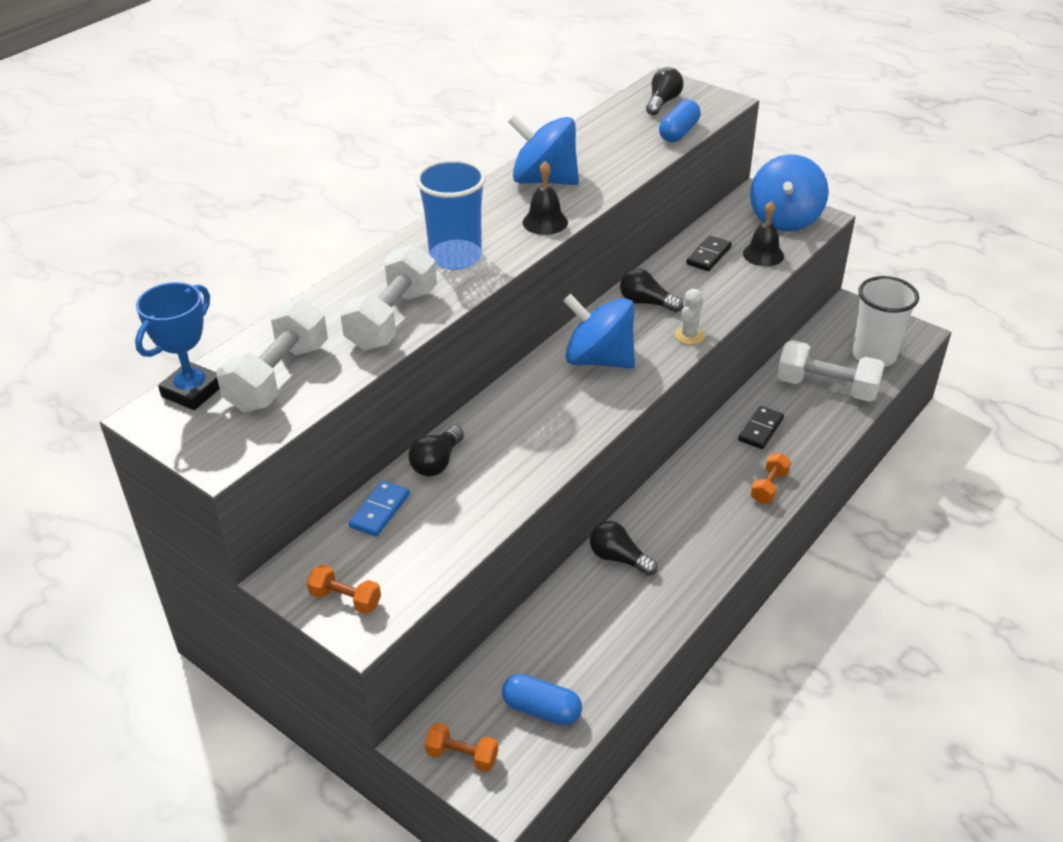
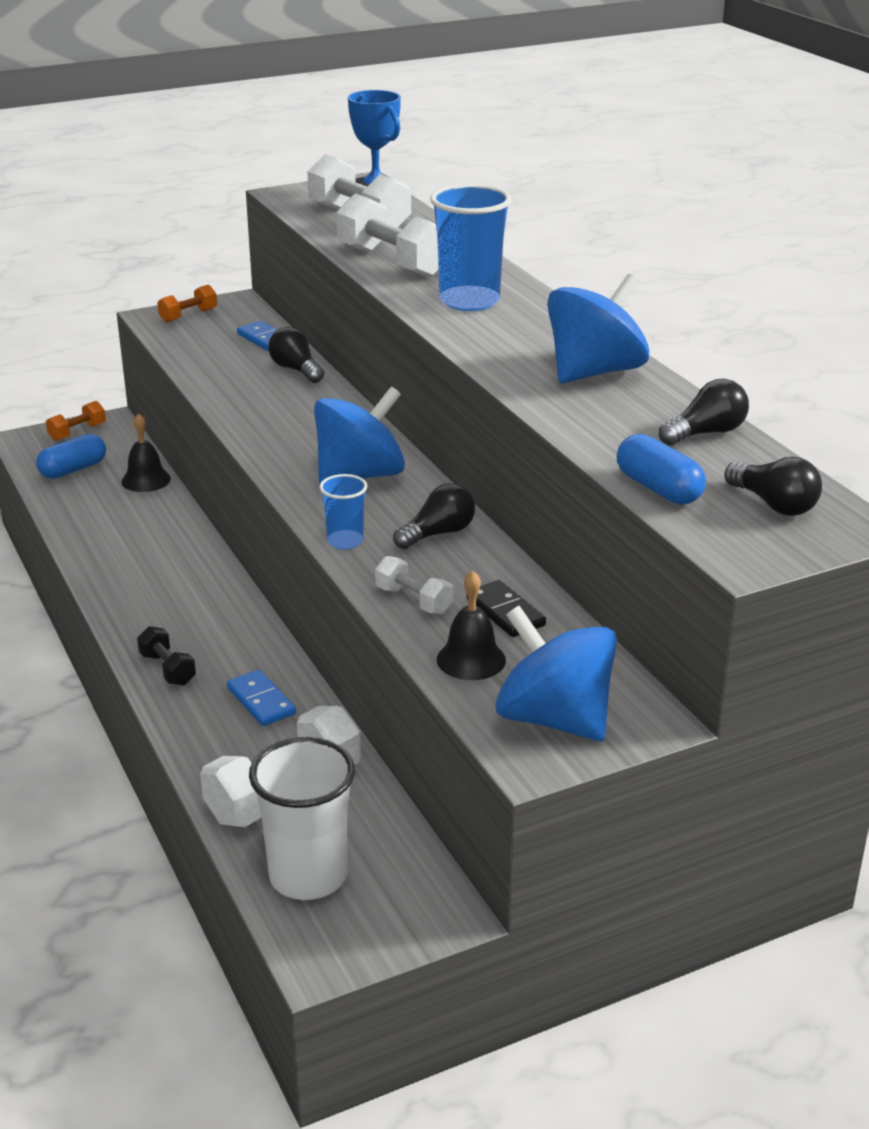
camera: 115 degrees right, 10 degrees down
(545, 222) = (495, 353): black bell -> black bell (146, 480)
(618, 558) = (179, 546): black light bulb -> black light bulb (706, 433)
(689, 335) = (345, 541): white cactus -> blue cup
(728, 289) = (413, 600): none -> white dumbbell
(760, 429) = (261, 701): black domino -> blue domino
(769, 487) = (167, 669): orange dumbbell -> black dumbbell

